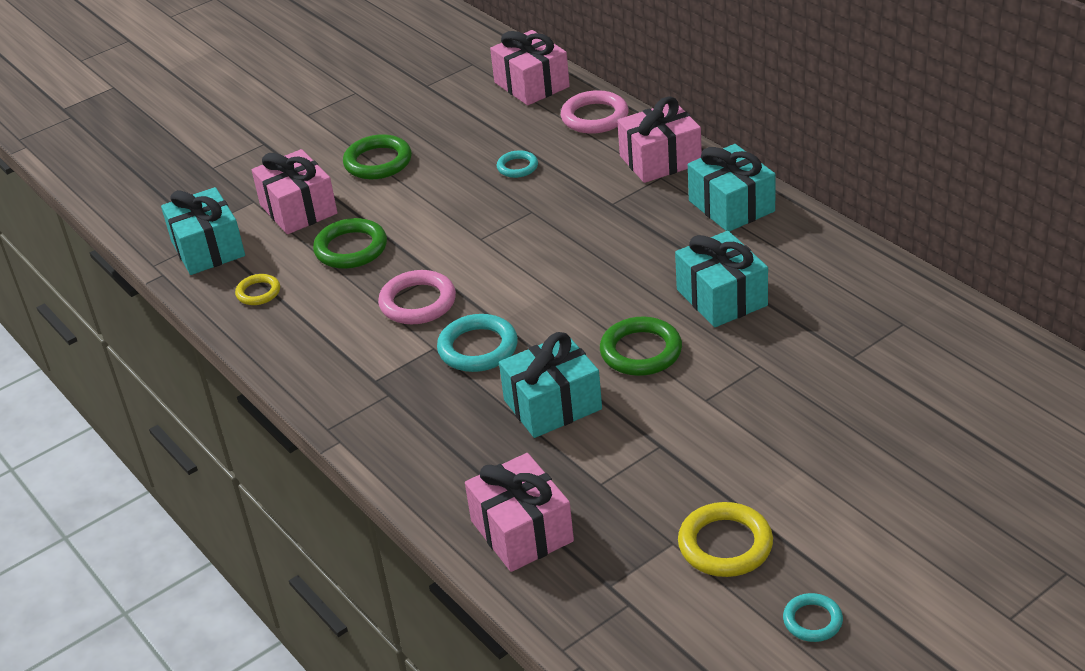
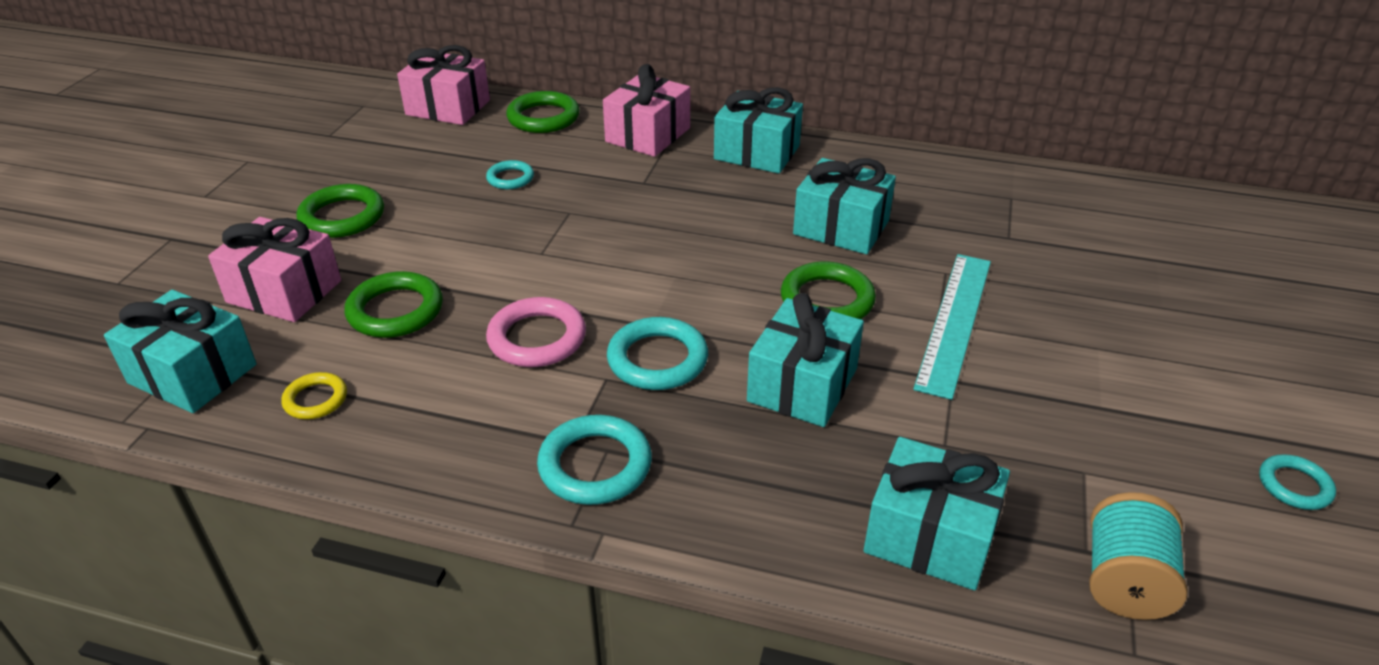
camera: 40 degrees left, 0 degrees up
(373, 400) = (595, 465): none -> turquoise ring
(521, 531) = (930, 536): pink gift -> turquoise gift
(594, 117) = (543, 118): pink ring -> green ring
(609, 613) = (1124, 581): none -> turquoise spool
(716, 405) = (954, 321): none -> turquoise ruler
(725, 545) = (1130, 449): yellow ring -> none

